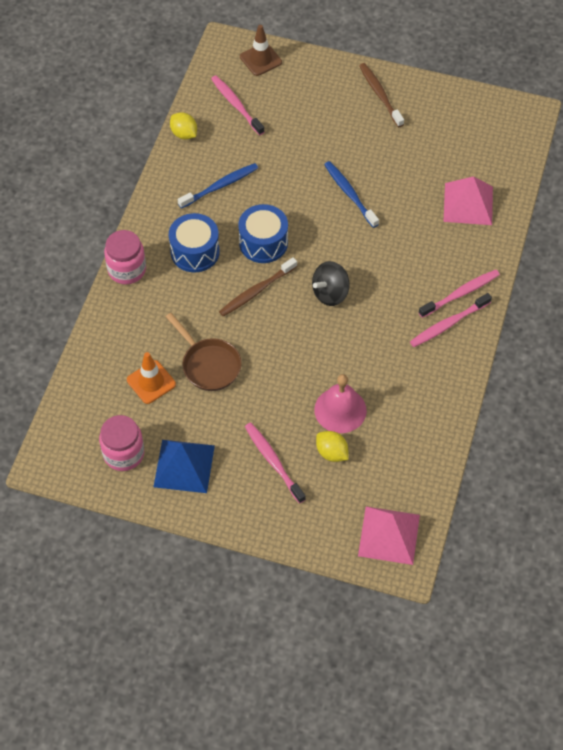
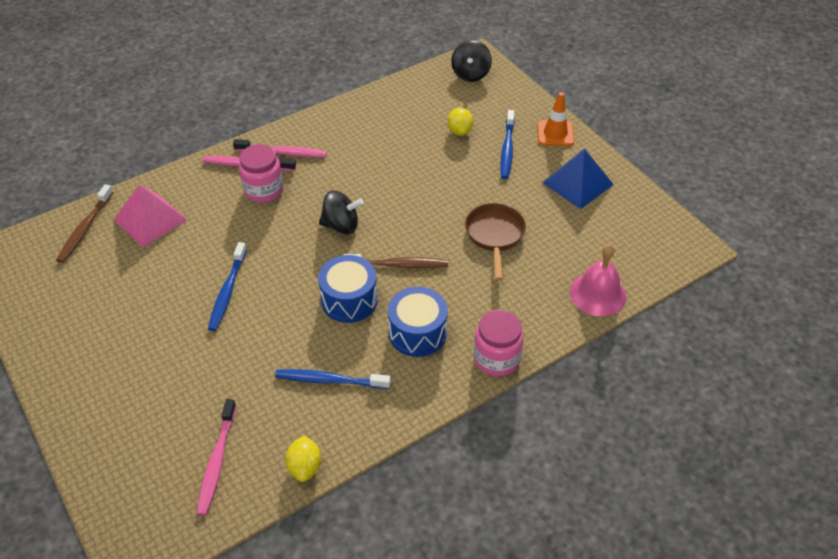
camera: 140 degrees left, 10 degrees down
(123, 454) = (620, 217): pink jar -> pink jar (263, 190)
(151, 382) = (555, 252): orange traffic cone -> orange traffic cone (555, 133)
(260, 59) = (127, 501): brown traffic cone -> none
(273, 462) = (507, 149): pink toothbrush -> blue toothbrush
(340, 410) = (425, 150): pink bell -> pink bell (598, 294)
(380, 95) = (77, 365): brown toothbrush -> brown toothbrush (85, 228)
(389, 535) = (470, 74): pink pyramid -> black spinning top

